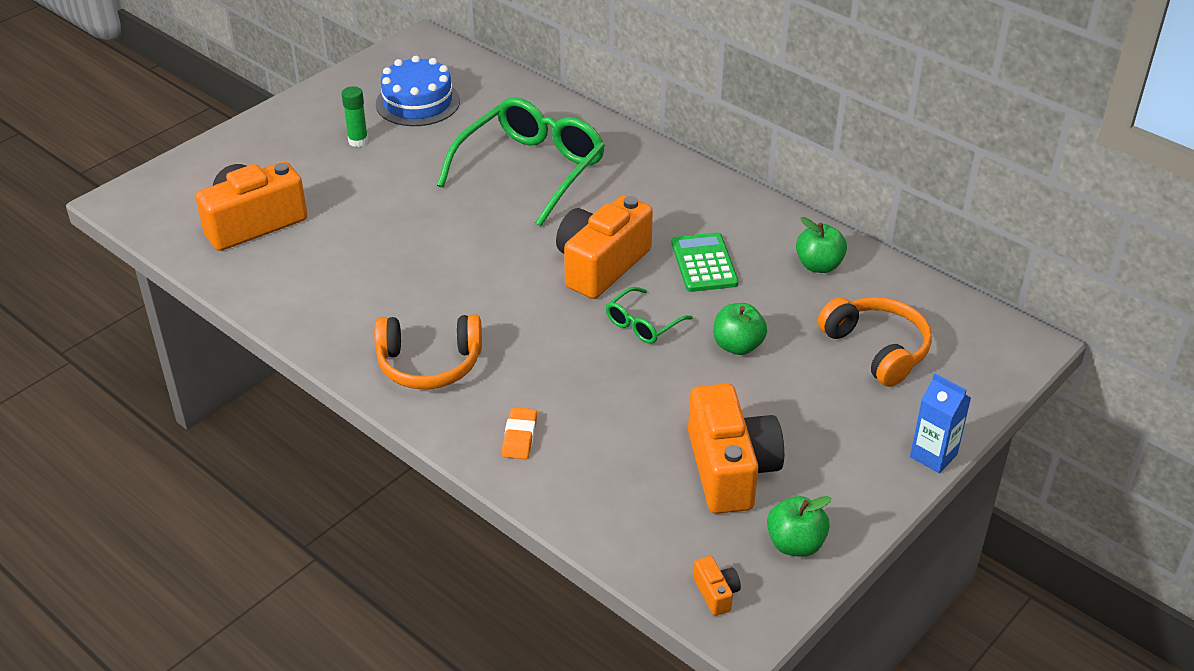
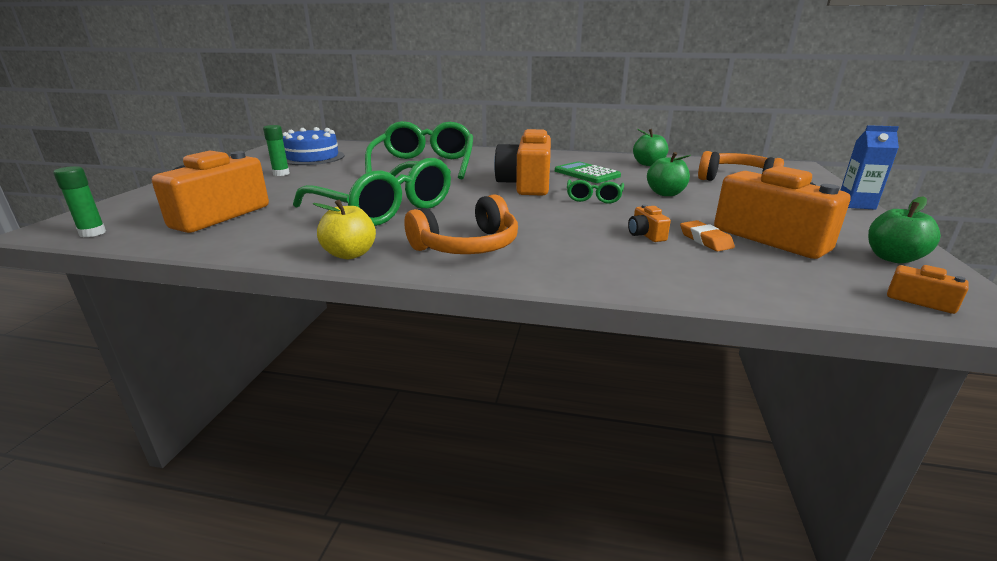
camera: 30 degrees left, 15 degrees down
(147, 221) = (92, 233): none -> green glue stick
(325, 338) = (350, 254): none -> yellow apple
(408, 265) = (384, 208): none -> green glasses
(519, 437) = (604, 262): orange eraser -> orange eraser (705, 240)
(609, 412) = (645, 235): none -> orange camera

